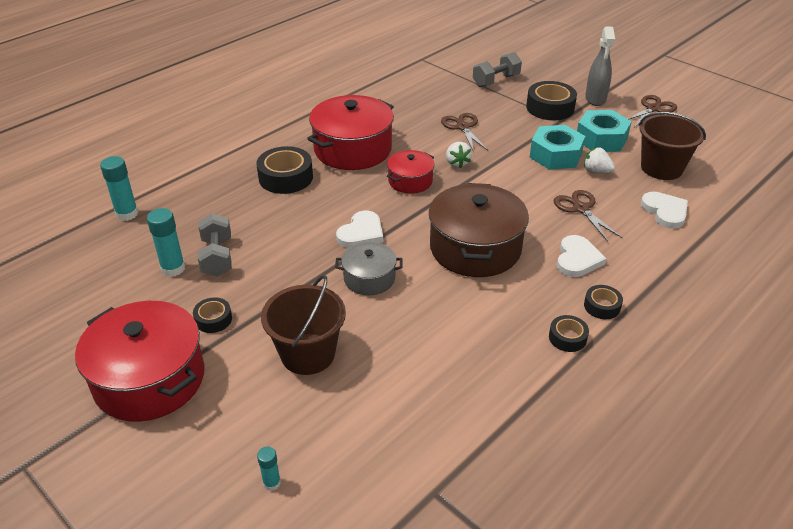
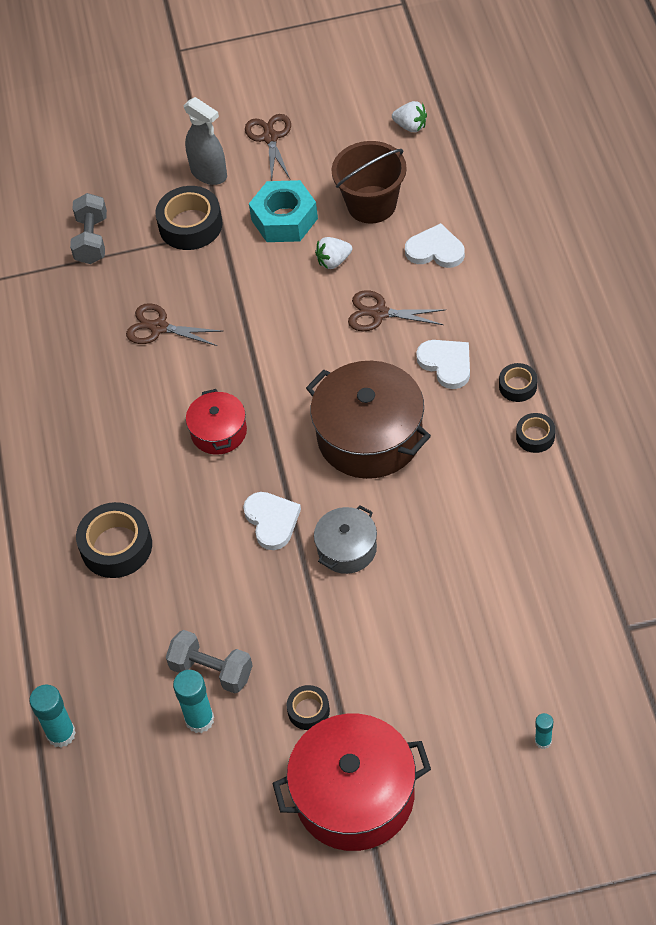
camera: 50 degrees left, 15 degrees up
(308, 354) = (413, 649): brown bucket -> none
(353, 149) = (114, 455): red pot -> none
(457, 163) = (221, 372): white strawberry -> white strawberry (410, 126)
(555, 155) = (279, 277): turquoise nut -> none

